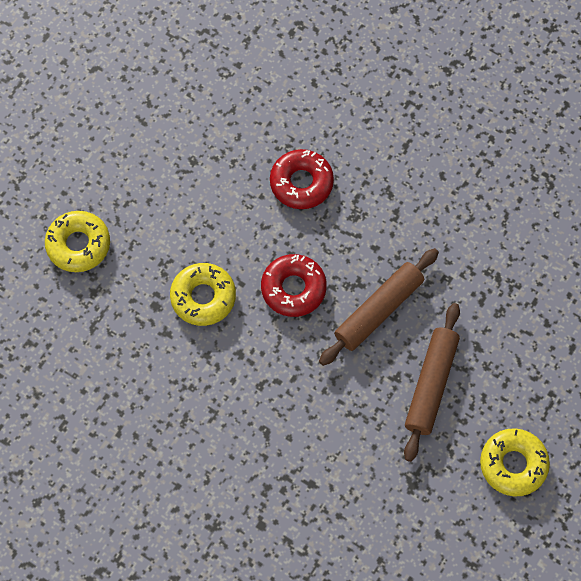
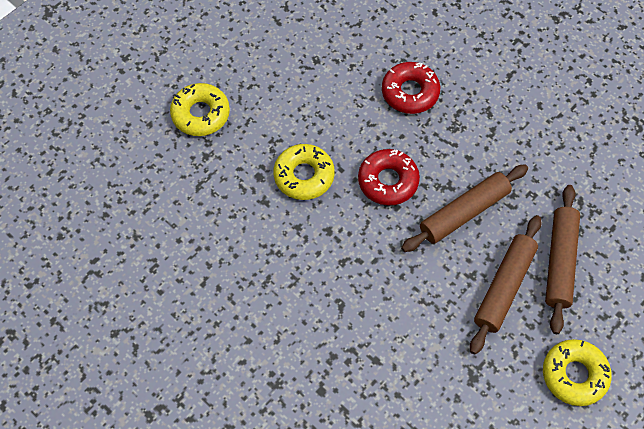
camera: 10 degrees right, 5 degrees down
(484, 347) = (559, 262): none -> brown rolling pin

